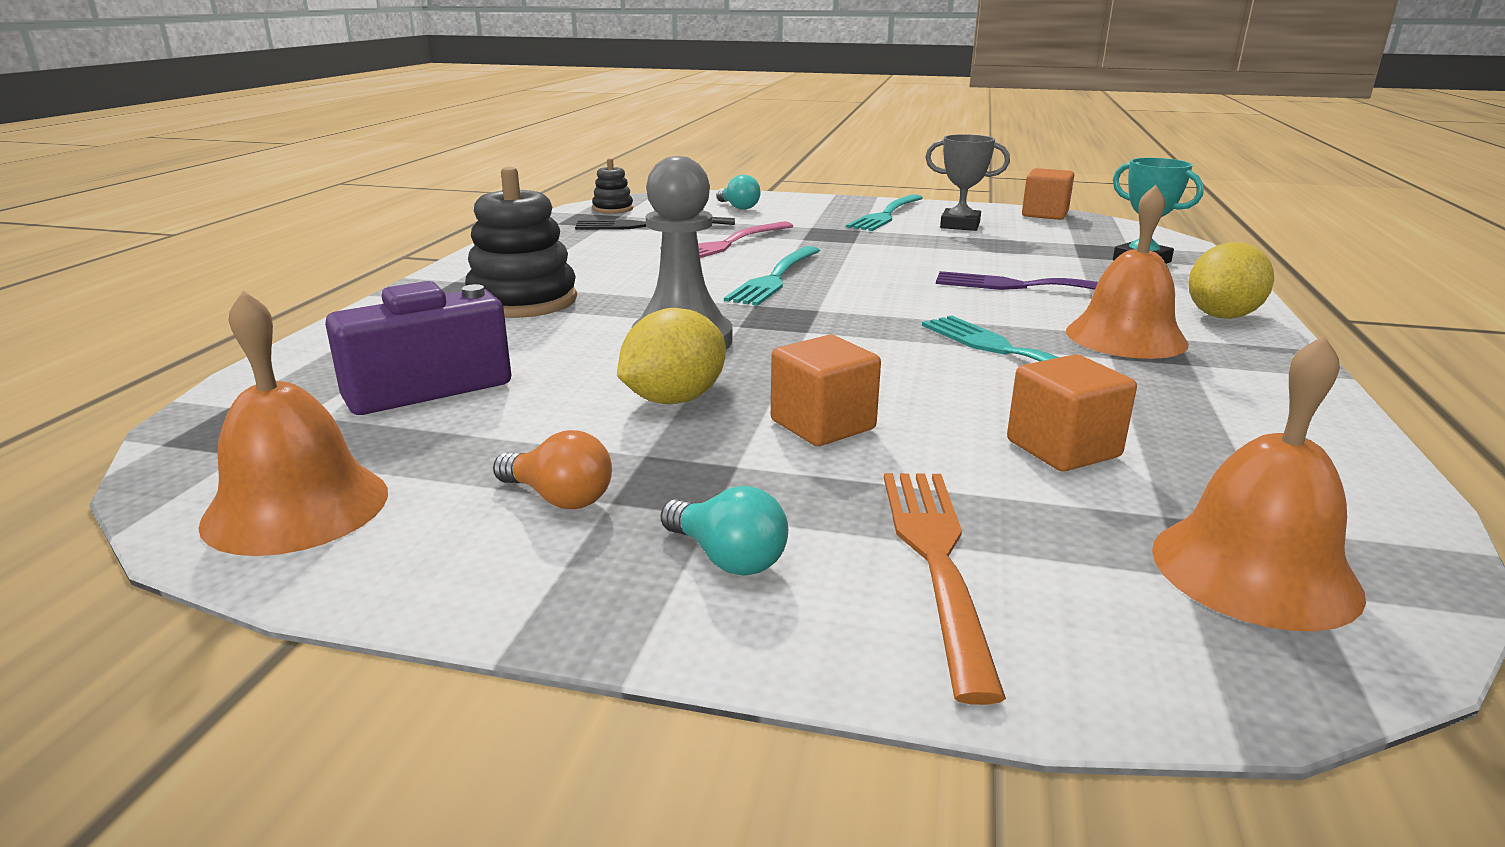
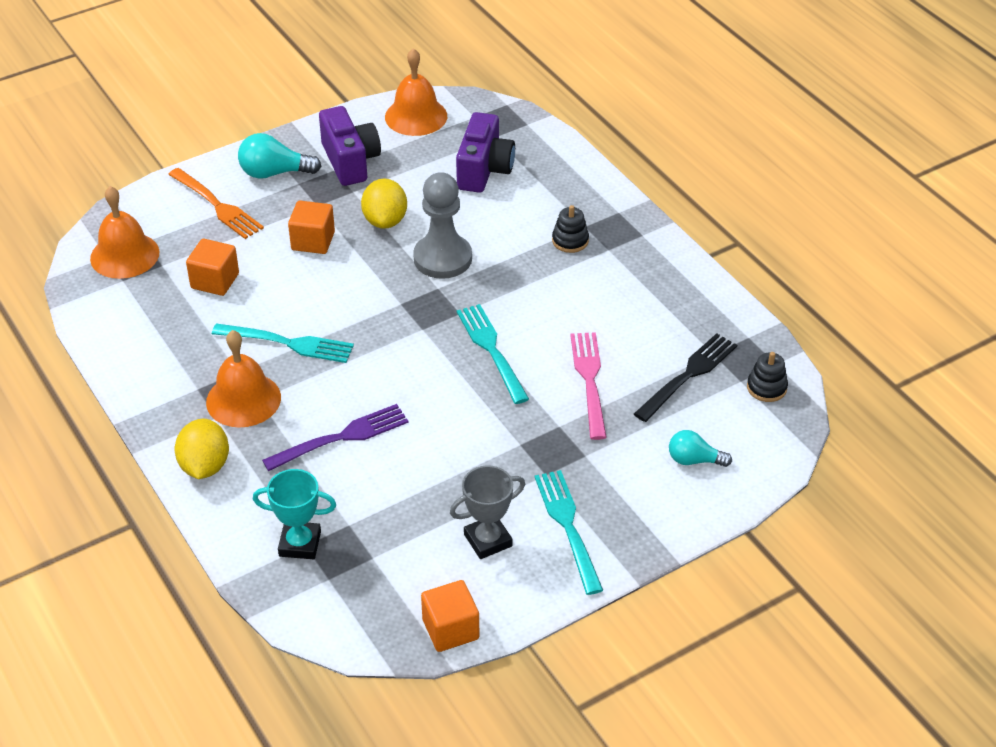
camera: 135 degrees right, 20 degrees up
(523, 301) = (570, 241): black stacking toy -> black stacking toy, size x0.53
(559, 498) = (350, 161): orange light bulb -> purple camera
(727, 558) = (274, 173): turquoise light bulb -> turquoise light bulb, size x1.51

